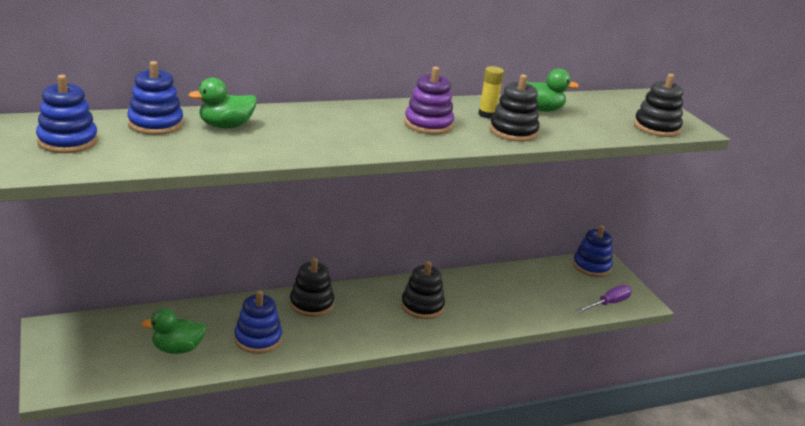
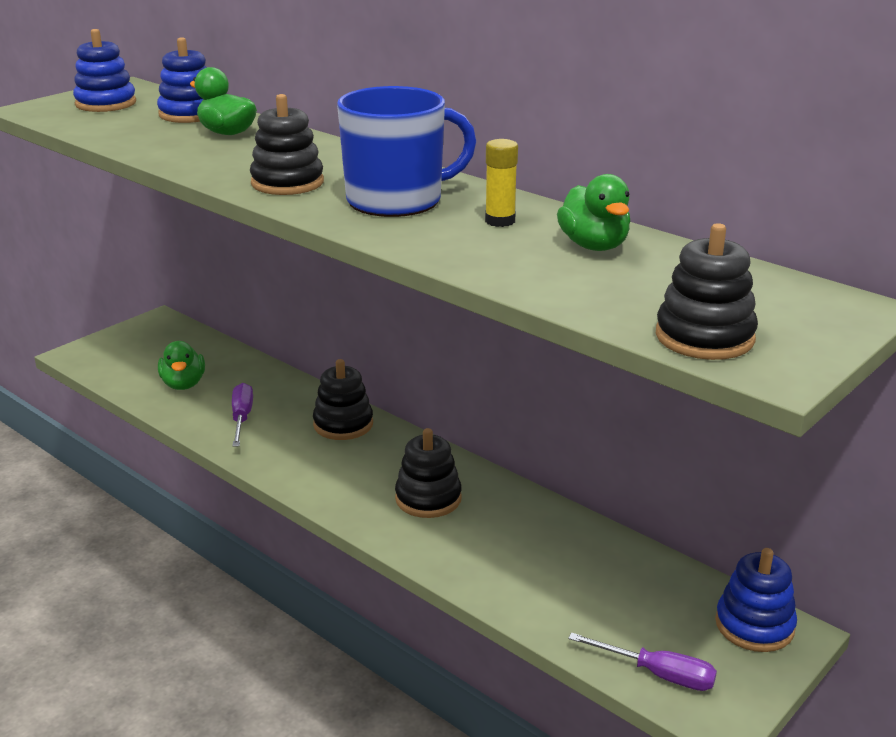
camera: 65 degrees right, 0 degrees up
(177, 349) = (183, 384): green duck -> green duck turned 150 degrees counterclockwise
(258, 339) = (242, 418): blue stacking toy -> purple screwdriver
(428, 124) = (397, 200): purple stacking toy -> blue mug
(513, 131) = (465, 245): black stacking toy -> black stacking toy (287, 183)

